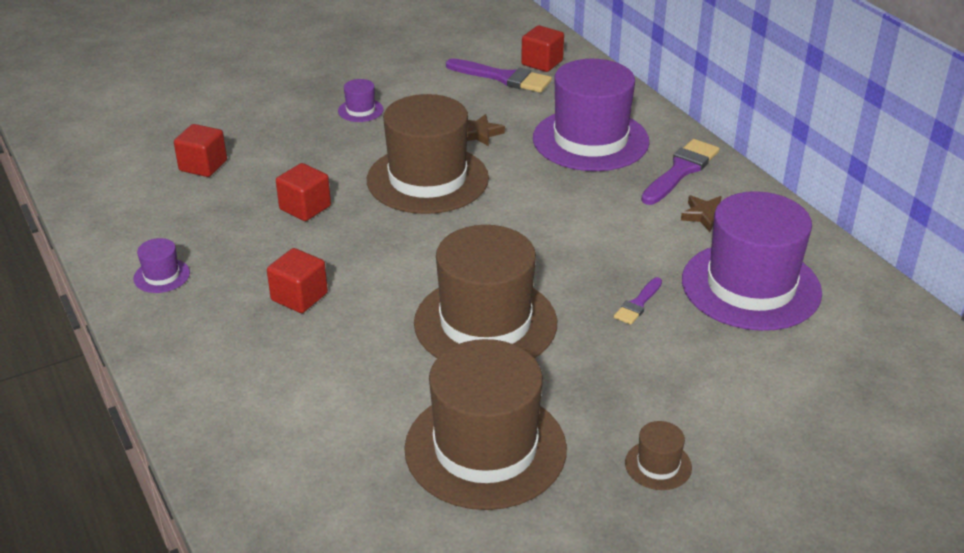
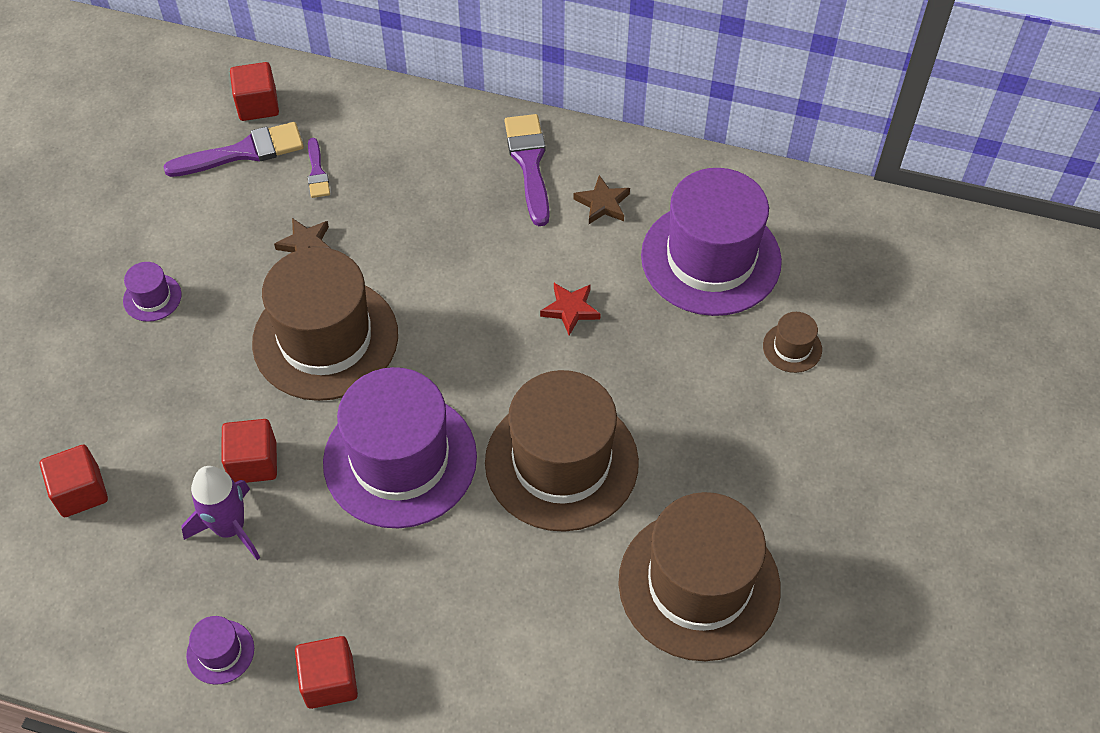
camera: 45 degrees left, 20 degrees up
(249, 227) = (230, 528): none -> purple rocket
(299, 297) = (378, 566): red cube -> red cube (329, 681)
(590, 140) = (415, 180): purple hat -> purple hat (400, 459)
(604, 254) = (570, 310): none -> red star
(638, 303) = (651, 344): purple brush -> purple brush (317, 172)
(658, 465) = (824, 491): brown hat -> brown hat (792, 347)

